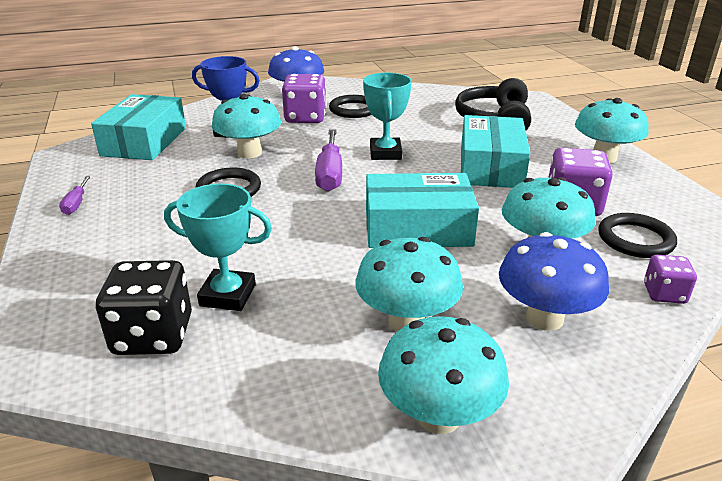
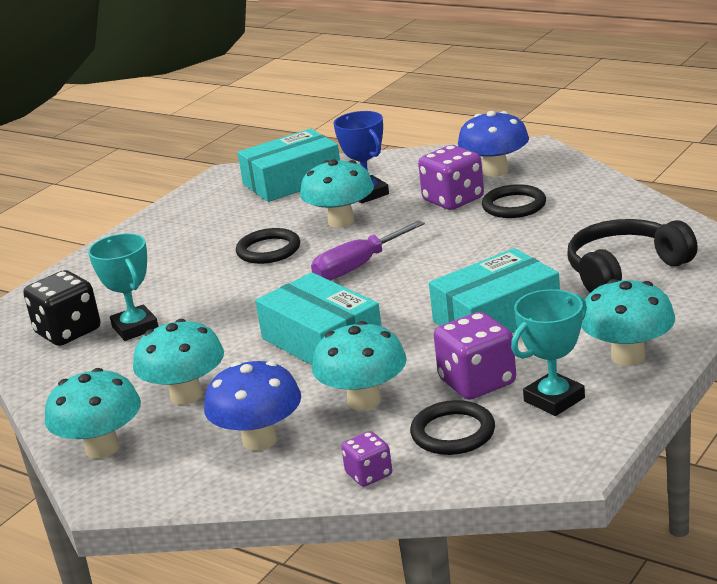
camera: 55 degrees right, 5 degrees down
(76, 204) = (168, 222): purple screwdriver -> none
(385, 153) = (440, 265): turquoise trophy -> turquoise trophy (554, 399)

